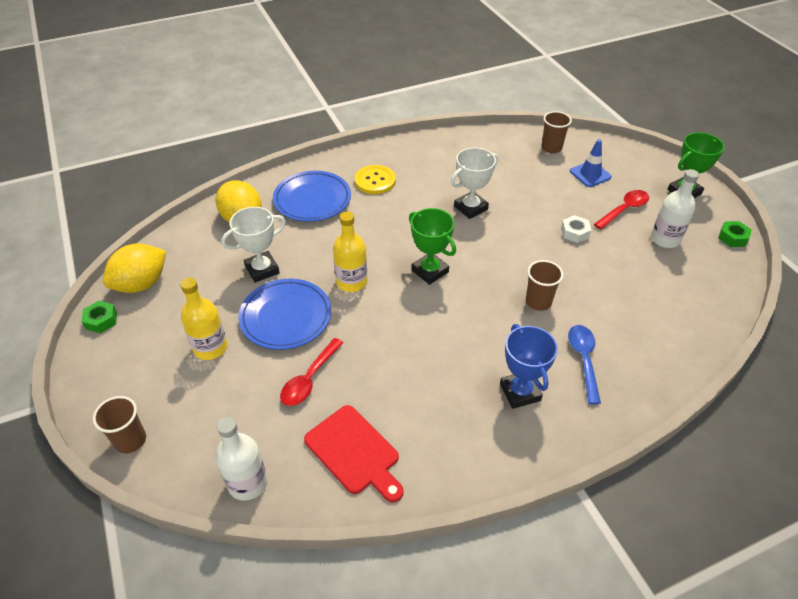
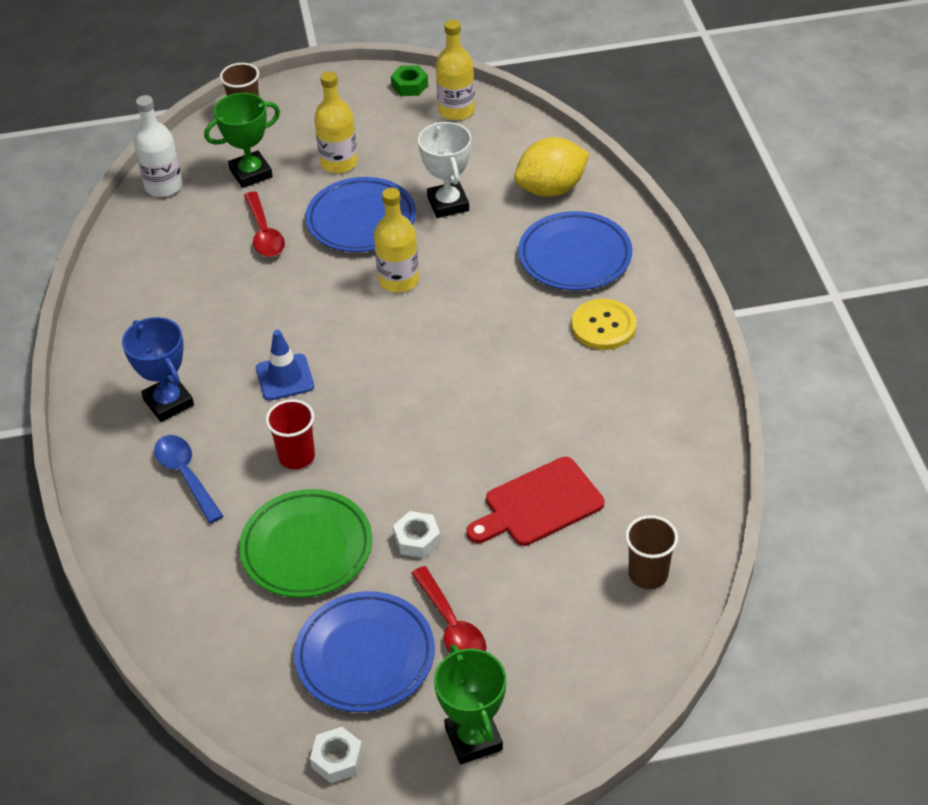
camera: 105 degrees right, 0 degrees up
(141, 284) = (456, 110): yellow lemon -> yellow bottle
(309, 379) = (264, 233): red spoon -> red spoon turned 150 degrees counterclockwise
(354, 452) = (160, 259): red cutting board -> red cutting board (539, 504)
(430, 271) = (392, 357): green trophy -> green trophy (251, 173)
(470, 208) = (510, 425): white trophy -> none
(520, 392) = (168, 402): blue trophy -> blue trophy turned 60 degrees clockwise
(538, 302) = (296, 456): brown cup -> red cup
(583, 360) = (186, 476): blue spoon -> blue spoon turned 135 degrees counterclockwise
(590, 174) = (558, 609): blue traffic cone -> blue traffic cone (285, 377)
(608, 280) = (307, 548): none -> green plate
(665, 239) = (365, 656): white bottle -> blue plate
(732, 237) = (337, 759): green nut -> white nut

